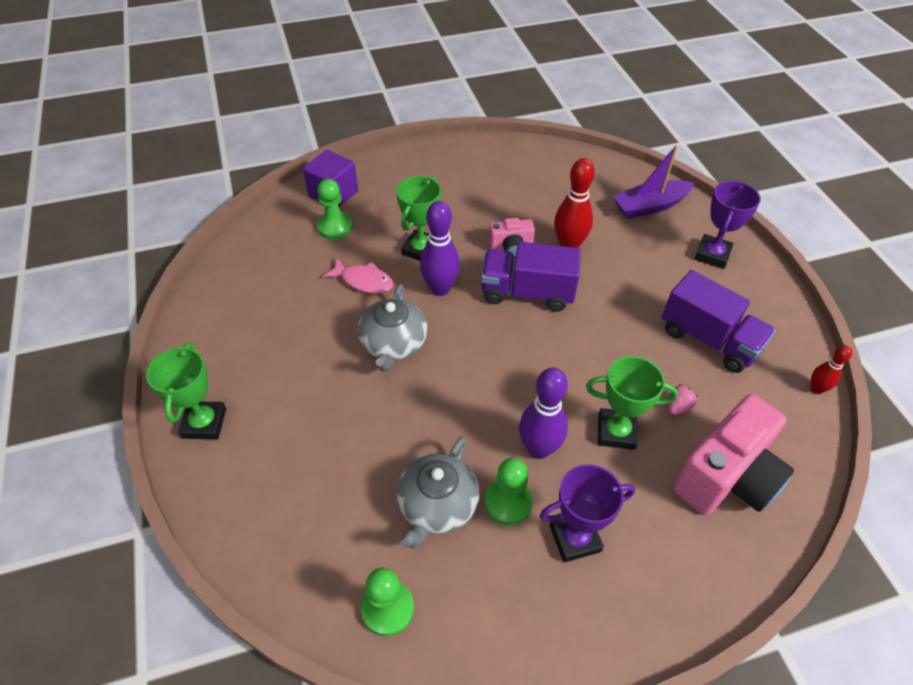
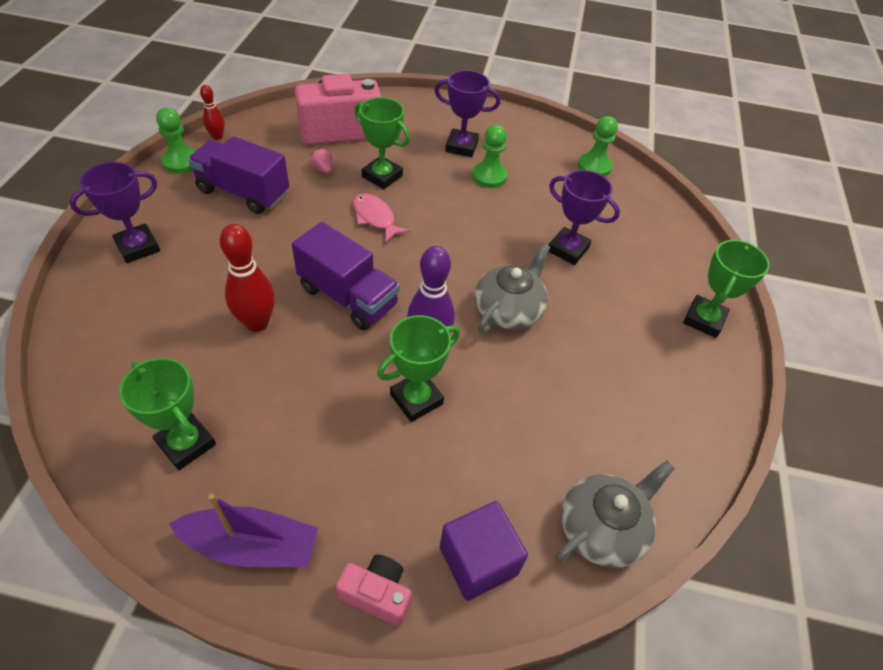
camera: 155 degrees left, 0 degrees up
(335, 227) = (503, 491): green pawn -> green pawn (181, 162)
(364, 281) = (504, 390): pink fish -> pink fish (375, 218)
(368, 439) = (568, 249): none -> purple trophy
(437, 505) = (537, 194): grey teapot -> grey teapot (602, 528)
(511, 248) = (318, 351): pink camera -> pink camera (377, 594)
(532, 175) = (186, 443): none -> green trophy
(538, 449) = (445, 191): purple bowling pin -> none
(650, 206) = (116, 324): purple boat -> purple boat (252, 545)
(678, 407) = (323, 169): pink strawberry -> pink strawberry turned 75 degrees clockwise
(709, 339) = (243, 192): purple truck -> purple truck turned 45 degrees counterclockwise

